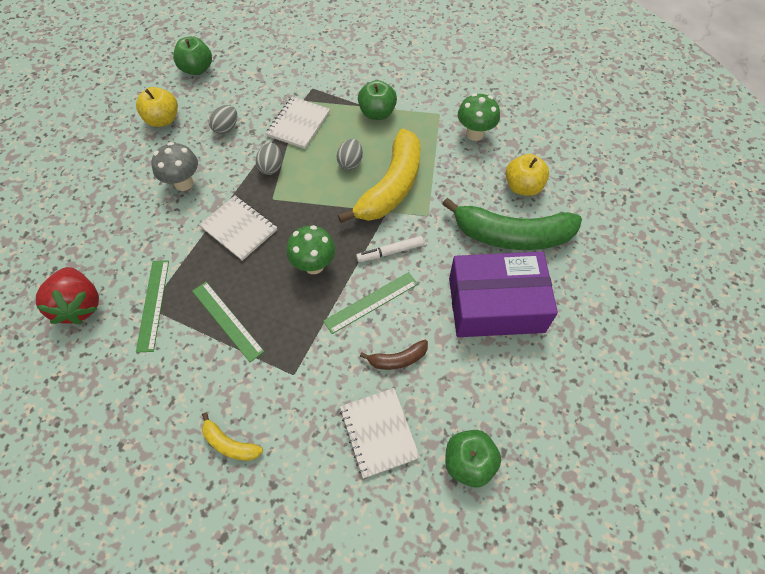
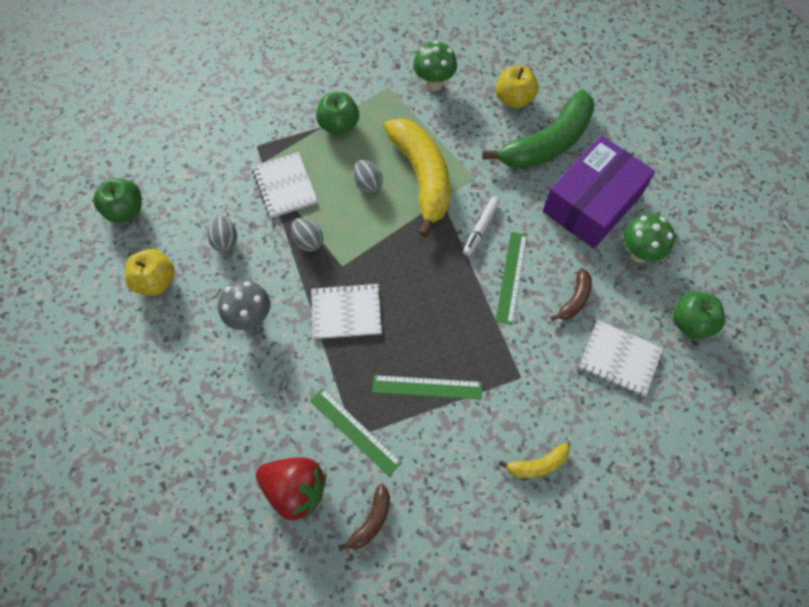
camera: 45 degrees left, 5 degrees up
(92, 368) = (371, 521): none -> brown banana
(314, 265) = (439, 288): green mushroom -> green mushroom (639, 253)

